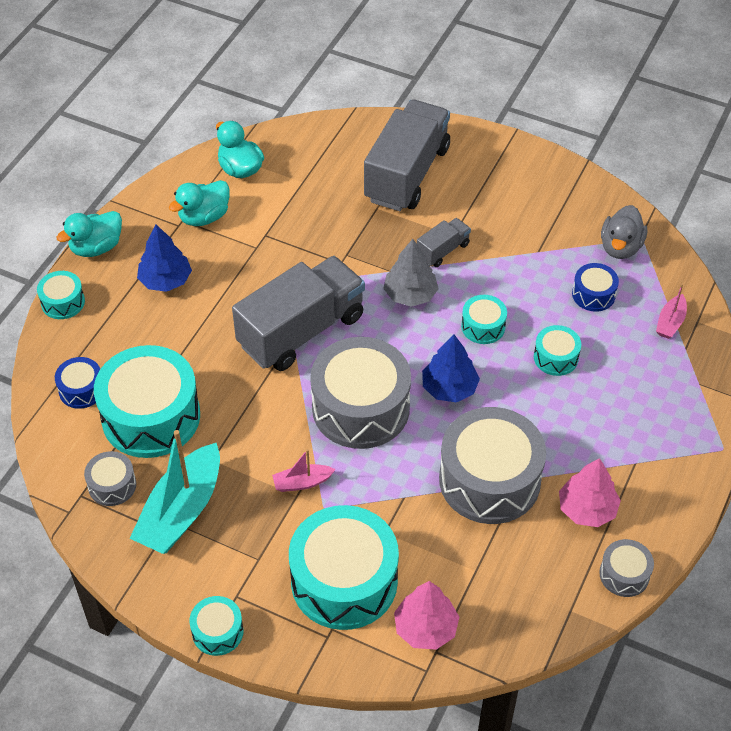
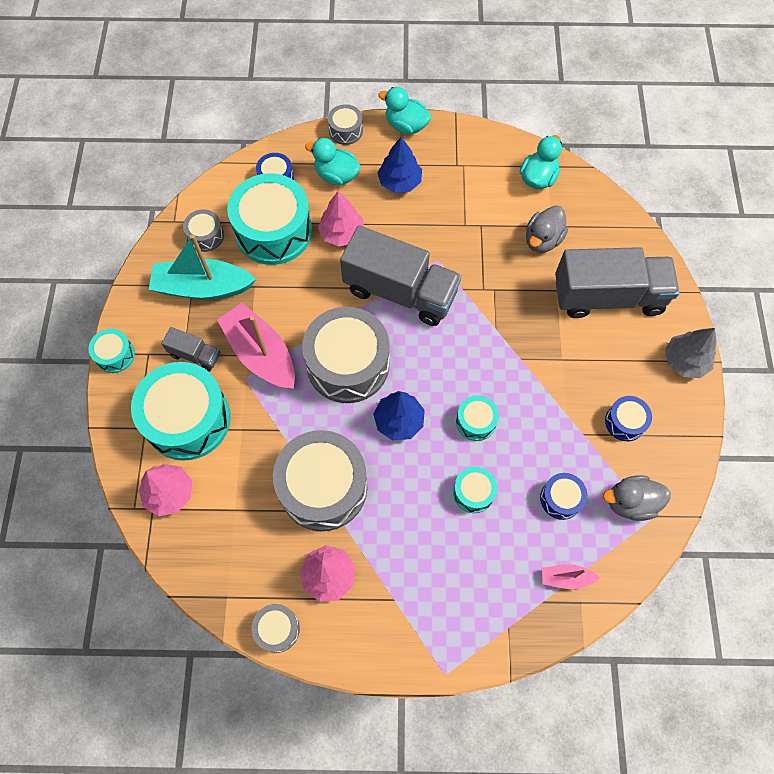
camera: 65 degrees right, 15 degrees up
(63, 302) = (345, 131): turquoise drum -> grey drum
(196, 355) = (342, 233): none -> pink tree
(204, 217) = (474, 177): turquoise duck -> turquoise duck (336, 175)
(302, 482) = (261, 354): pink boat -> pink boat, size x2.10
(314, 195) = (542, 240): none -> grey duck
(410, 294) = (479, 353): grey tree -> grey tree (685, 361)
(443, 251) = (540, 358): grey truck -> grey truck (195, 355)
(541, 217) = (625, 422): none -> blue drum

